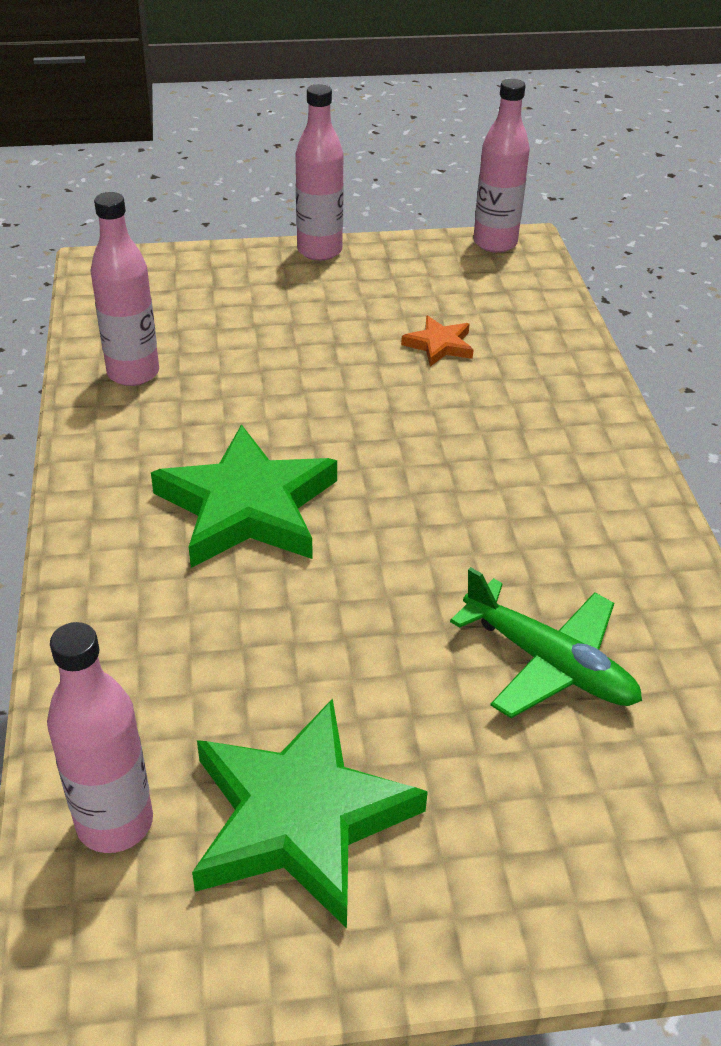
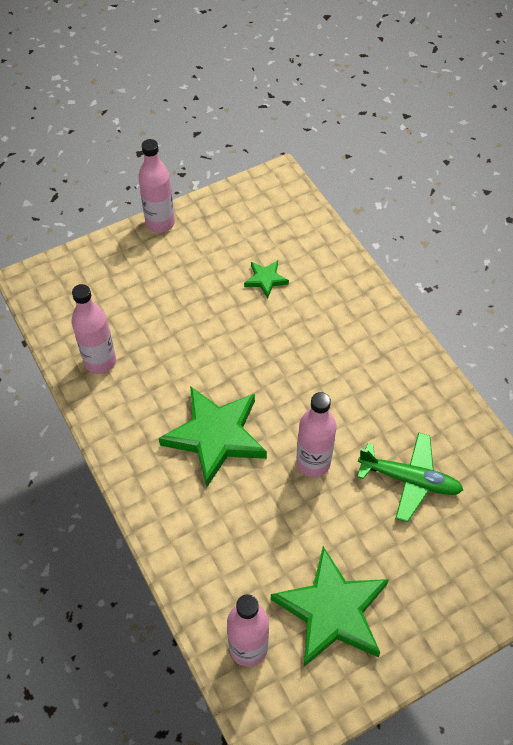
camera: 20 degrees left, 15 degrees up
(439, 345) = (265, 279): orange star -> green star
(495, 243) = (262, 182): pink bottle -> pink bottle (313, 462)

